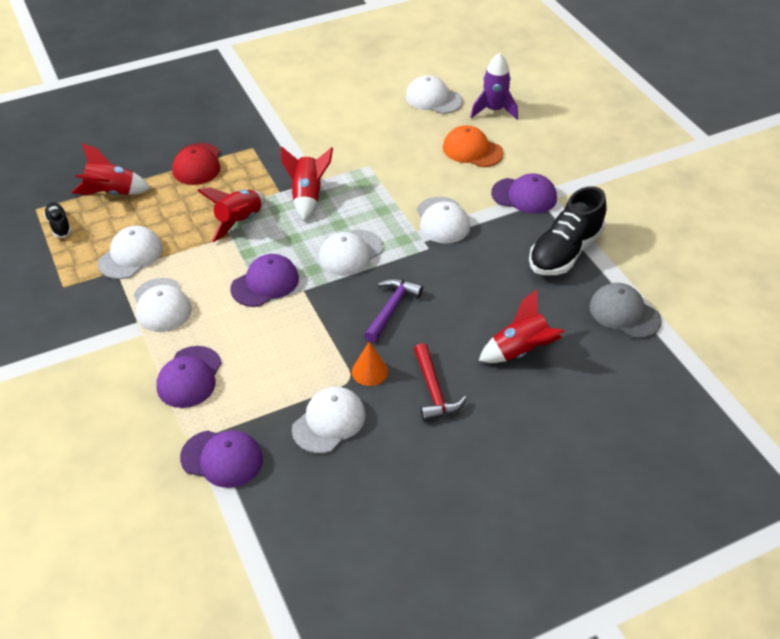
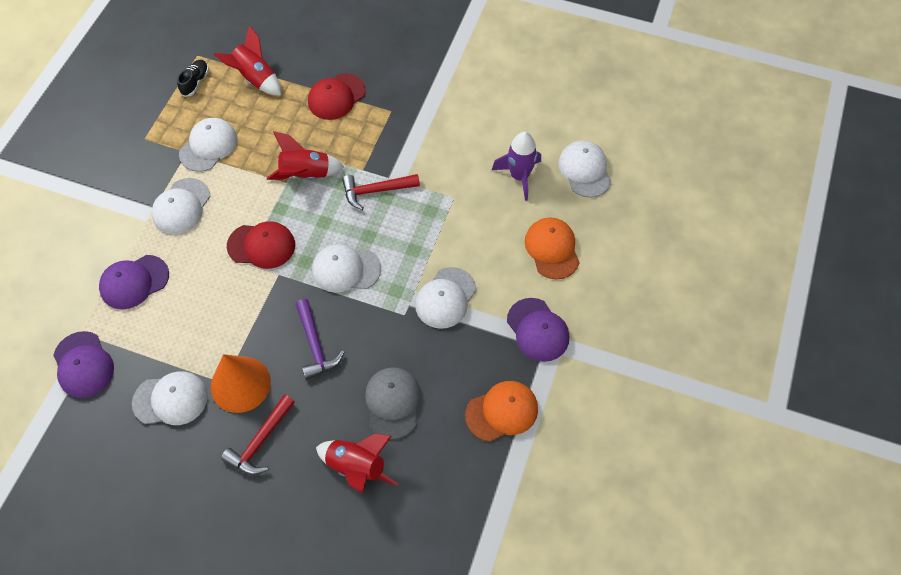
camera: 45 degrees right, 15 degrees up
(130, 255) = (208, 146): white cap -> white cap turned 45 degrees counterclockwise
(265, 283) = (261, 245): purple cap -> red cap
(307, 197) = (376, 191): red rocket -> red hammer
(369, 371) = (240, 384): orange cone -> orange cone, size x1.74
(391, 309) = (315, 345): purple hammer -> purple hammer turned 90 degrees clockwise
(494, 110) = (621, 222): purple rocket -> purple rocket (519, 176)
(565, 251) = (502, 411): black shoe -> orange cap
(624, 313) = (474, 511): grey cap -> grey cap (393, 403)

